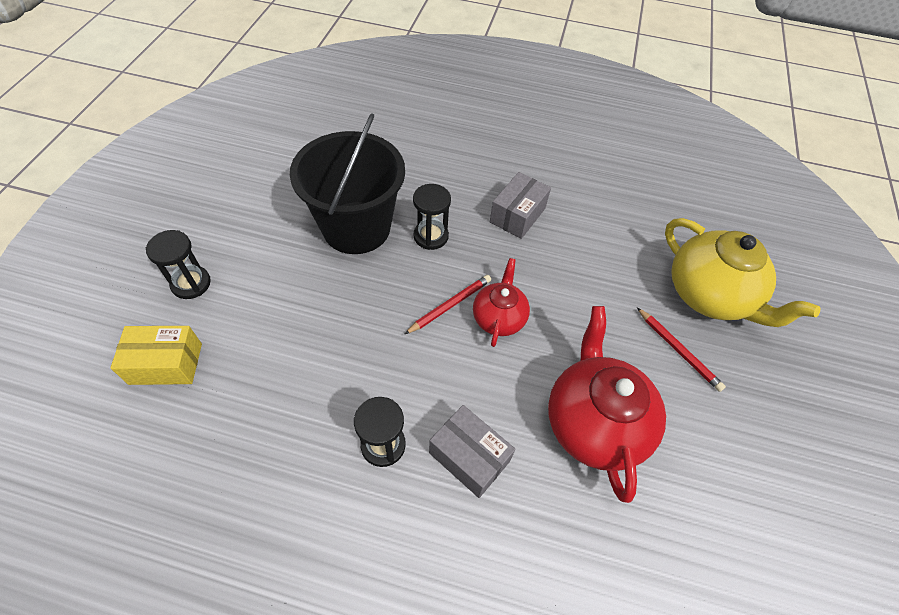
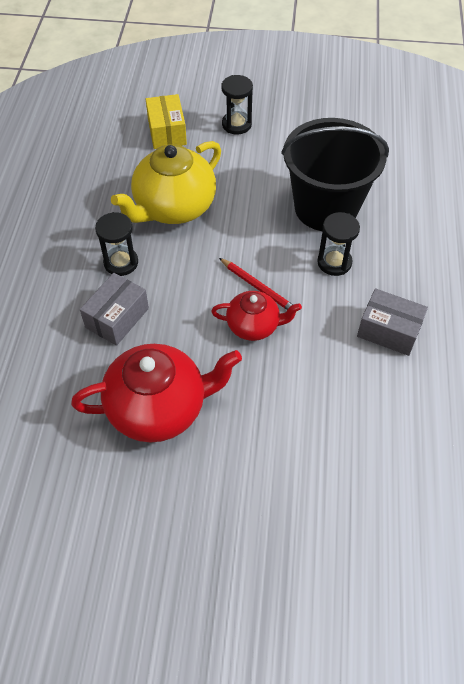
camera: 85 degrees right, 0 degrees up
(678, 350) = (251, 487): red pencil -> none
(709, 295) = (335, 528): yellow teapot -> yellow teapot (173, 207)

